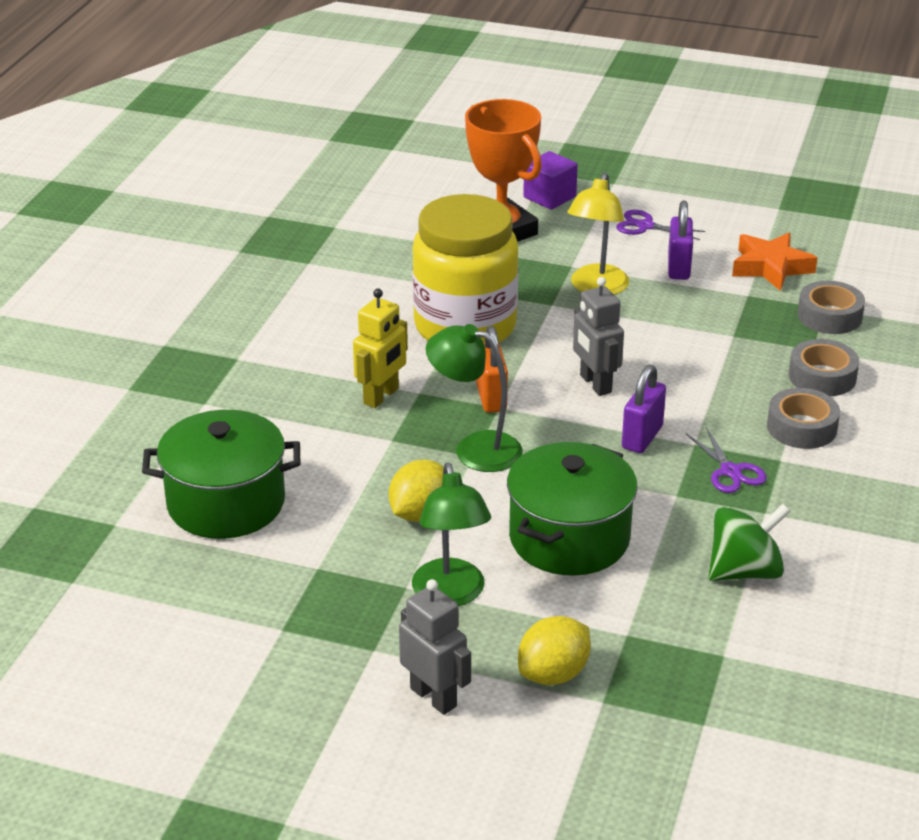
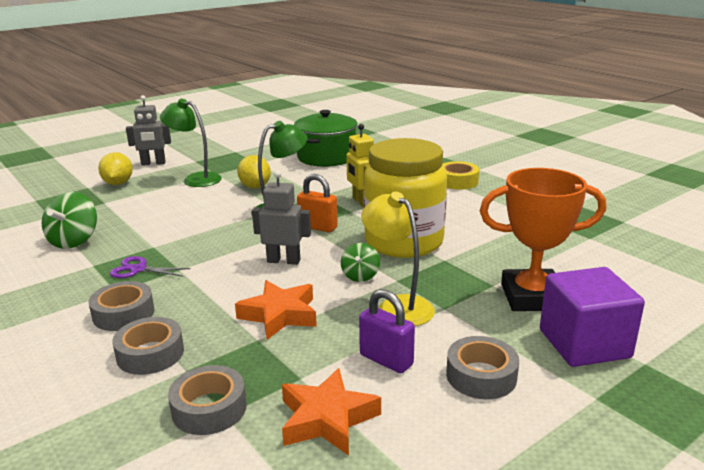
camera: 125 degrees right, 10 degrees down
(233, 346) = (457, 181): none -> yellow tape
(549, 197) = (584, 344): purple cube -> purple cube, size x1.54
(568, 326) = (360, 276): none -> green spinning top
(569, 538) = (179, 210): green pot -> none
(642, 437) = (212, 255): purple padlock -> none
(645, 226) = (481, 376): purple scissors -> grey tape
(687, 340) = (280, 315): none -> orange star

